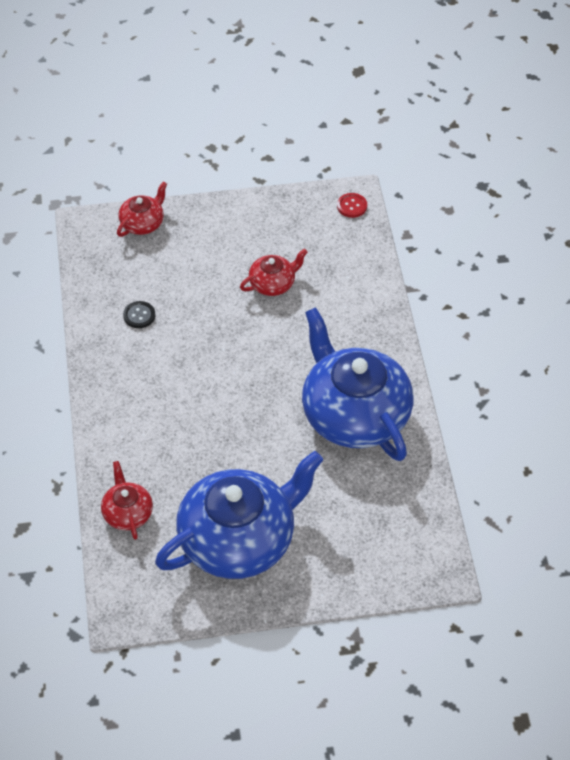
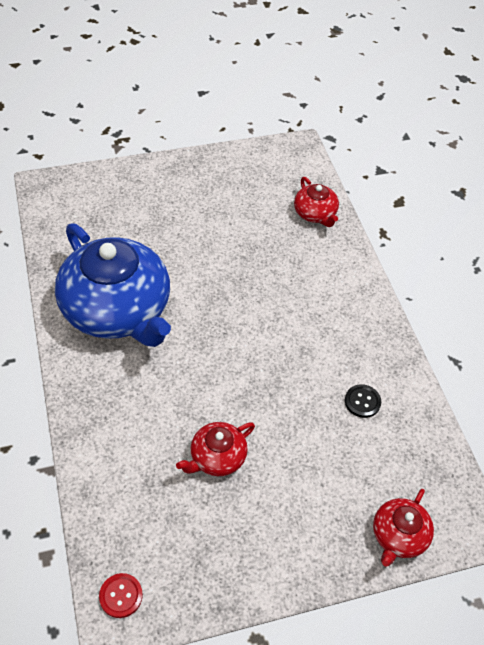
camera: 170 degrees right, 0 degrees up
(239, 539) = (216, 200): blue teapot -> none

